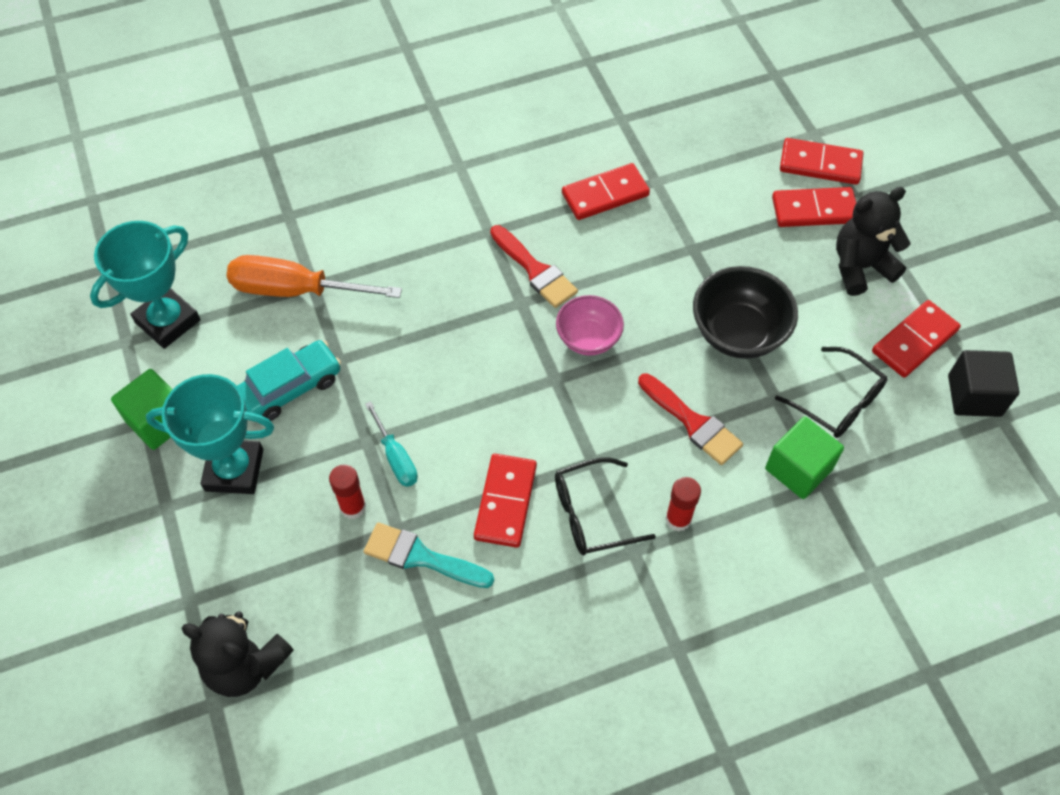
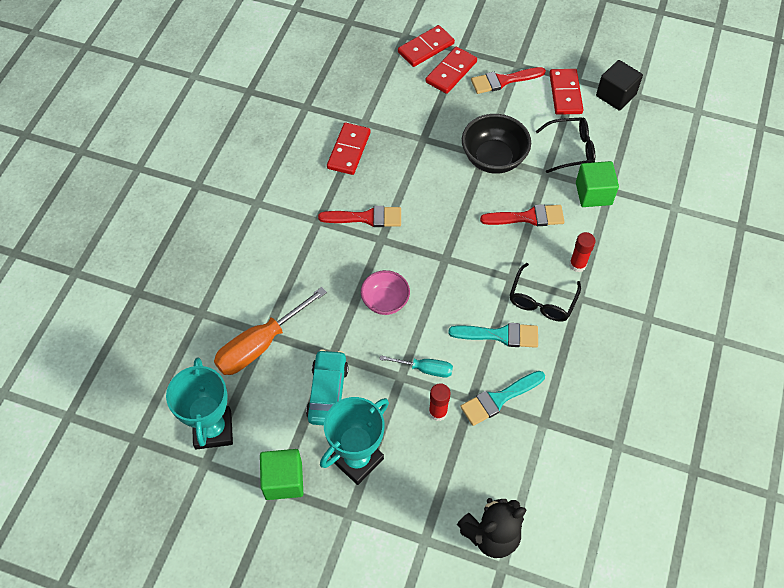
camera: 50 degrees left, 0 degrees up
(505, 502) = (500, 335): red domino -> turquoise brush
(588, 339) = (434, 225): pink bowl -> pink bowl (385, 301)
(860, 267) = (503, 80): black teddy bear -> red brush

